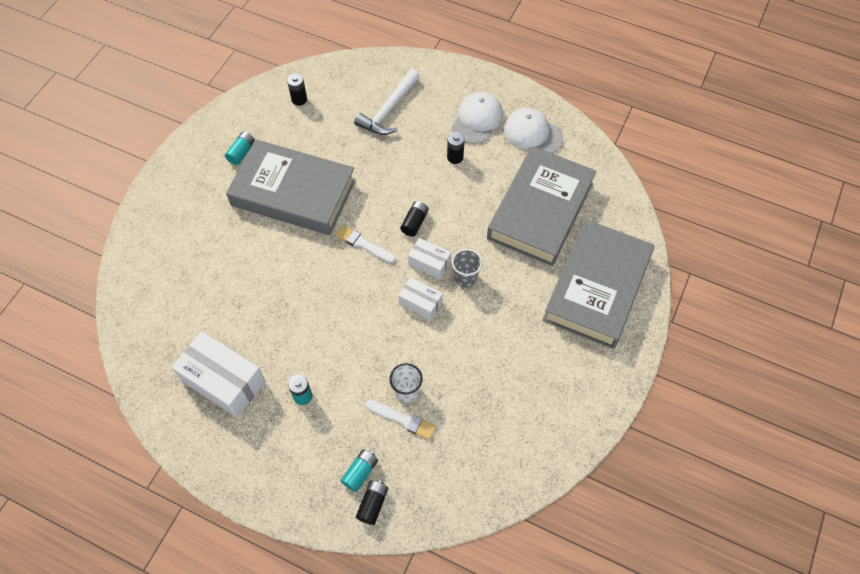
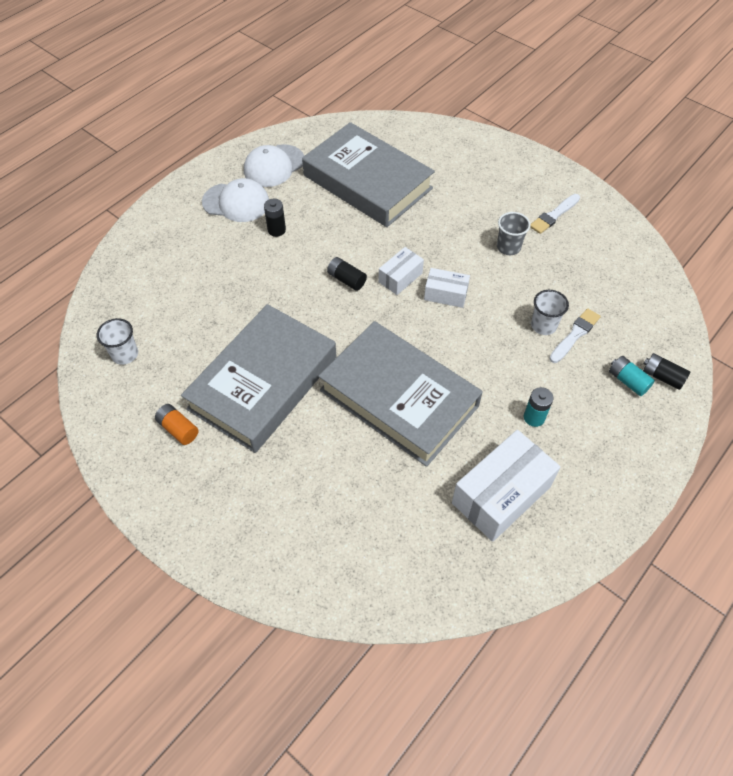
camera: 75 degrees left, 5 degrees down
(242, 153) = (178, 429): turquoise battery -> orange battery
(299, 99) = (125, 354): black battery -> white cup
(363, 244) = (359, 328): white brush -> white brush (554, 215)
(389, 110) = (185, 272): white hammer -> none
(420, 303) = (445, 294): white box -> white box turned 60 degrees clockwise
(465, 277) = (426, 253): grey cup -> grey cup (508, 247)
(477, 119) = (236, 202): white cap -> white cap turned 150 degrees clockwise
(597, 288) = (464, 165): grey book -> grey book (399, 398)

